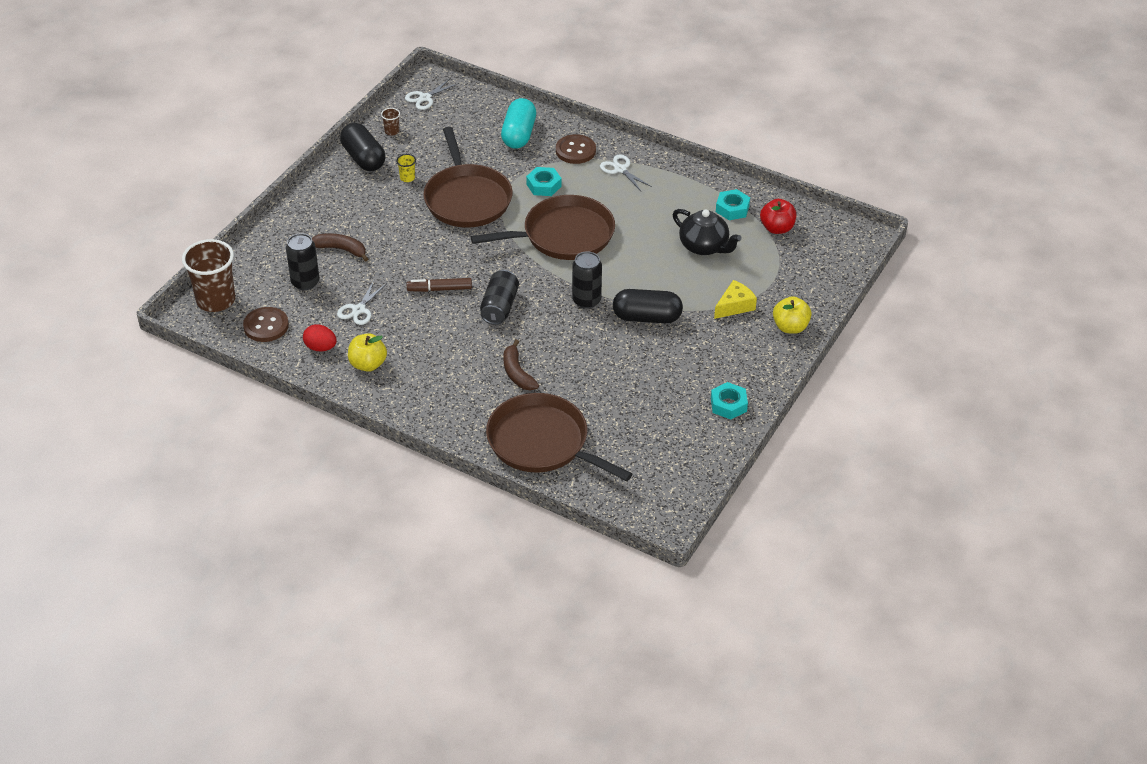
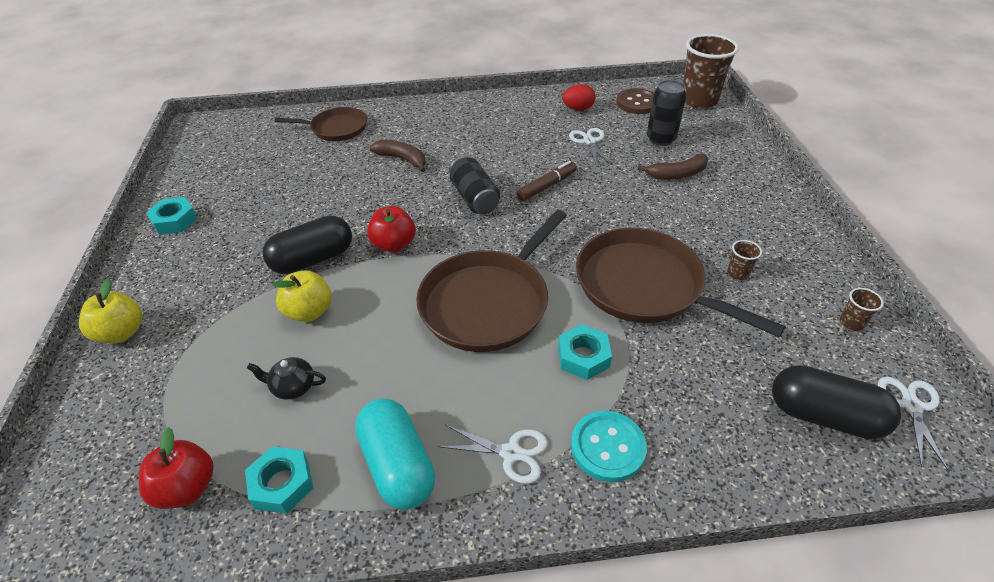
camera: 145 degrees right, 0 degrees up
(363, 158) = (815, 269): black capsule -> black capsule (824, 416)
(368, 364) = (528, 115): yellow apple -> yellow apple (309, 311)
(407, 178) = (738, 273): yellow cup -> brown cup
(519, 134) = (714, 424): turquoise capsule -> turquoise capsule (398, 465)
(542, 442) = (336, 128): brown pan -> brown pan, size x0.61
(575, 150) = (607, 447): brown button -> turquoise button
(586, 300) = (394, 245): black can -> red apple
(704, 246) = (293, 387): black teapot -> black teapot, size x0.57
(735, 306) = (209, 323): yellow cheese -> none

